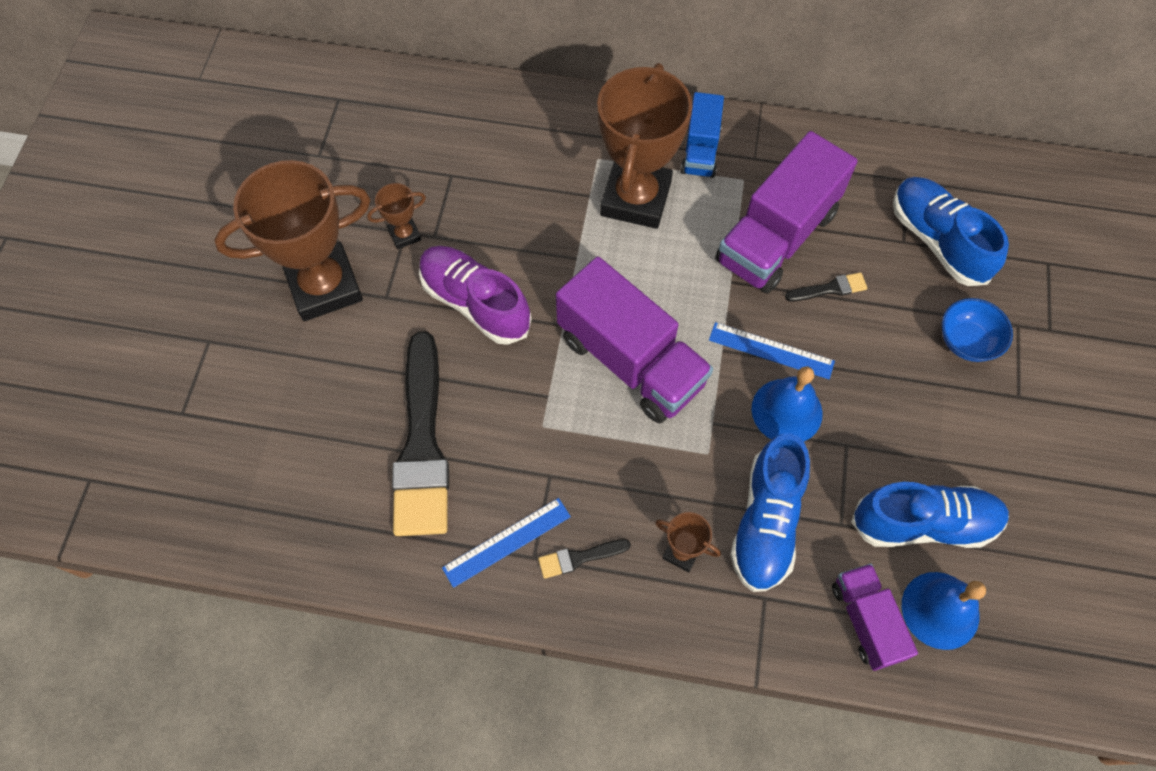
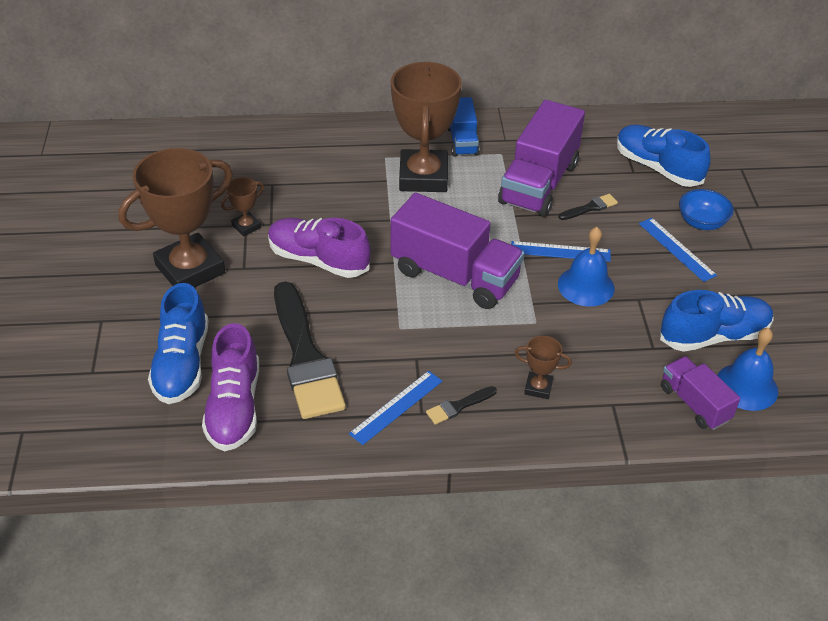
camera: 15 degrees left, 20 degrees down
(324, 499) = (234, 407): none -> purple shoe
(766, 522) = (596, 357): blue shoe -> blue shoe (182, 364)
(920, 377) = (677, 249): none -> blue ruler

